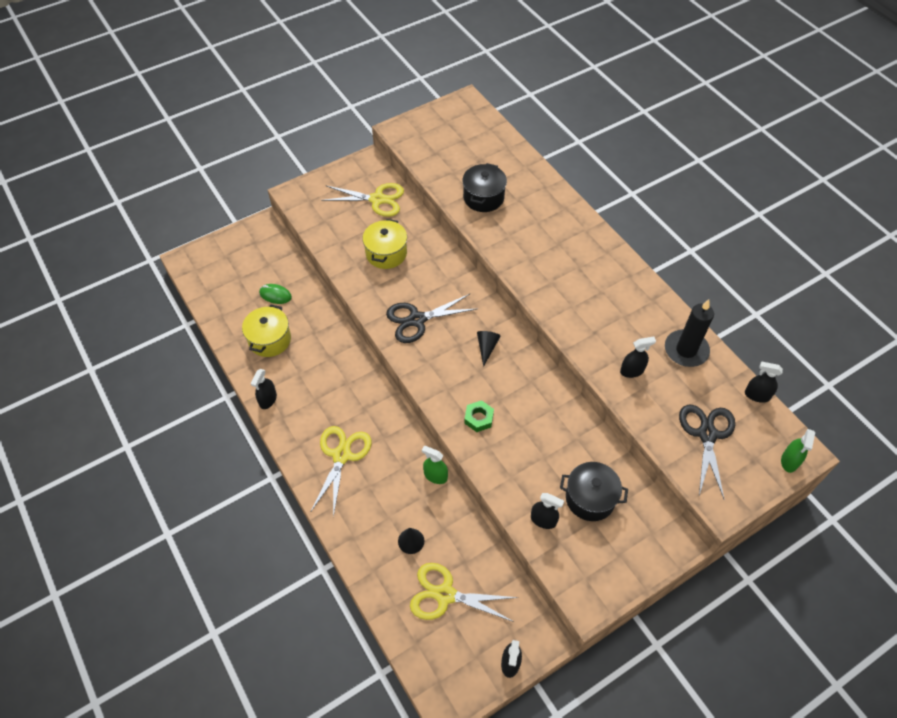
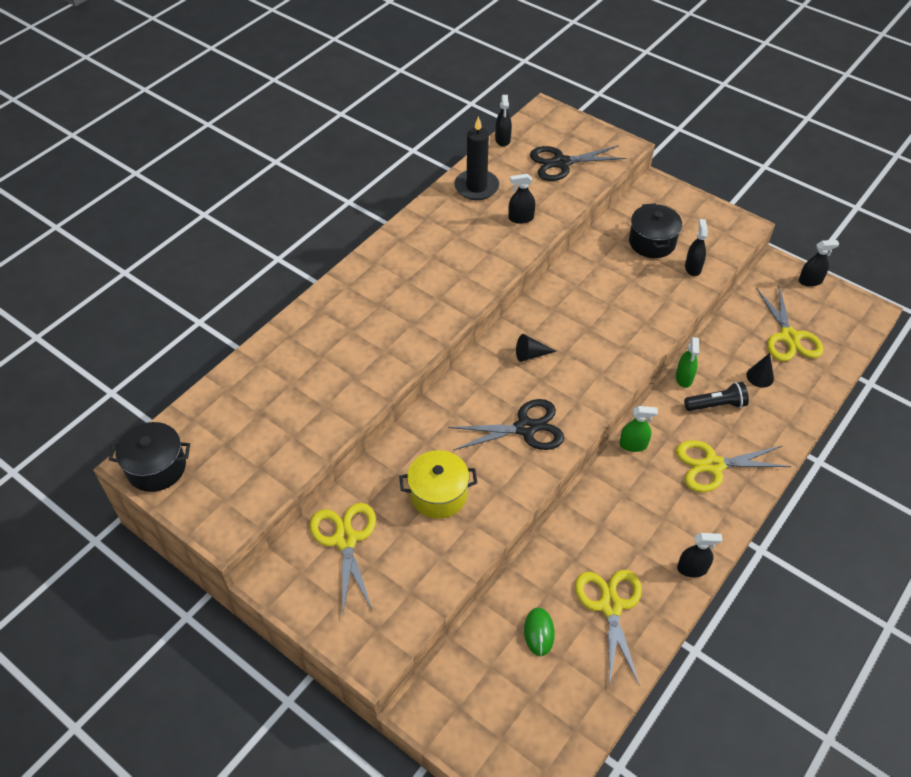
camera: 110 degrees left, 5 degrees down
(270, 340) = (610, 606): yellow pot -> yellow scissors
(397, 488) = (716, 405): none -> black flashlight
(417, 320) = (525, 428): black scissors -> black scissors turned 60 degrees counterclockwise
(478, 418) = (620, 338): green nut -> none
(483, 197) = (329, 391): black pot -> black pot (156, 467)
(632, 371) = (521, 218): black spray bottle -> black spray bottle turned 60 degrees counterclockwise
(789, 461) = (558, 116): green spray bottle -> green spray bottle (633, 445)

